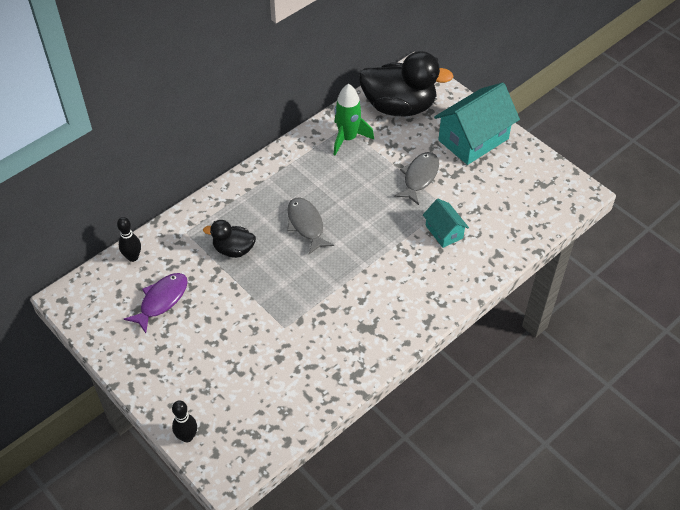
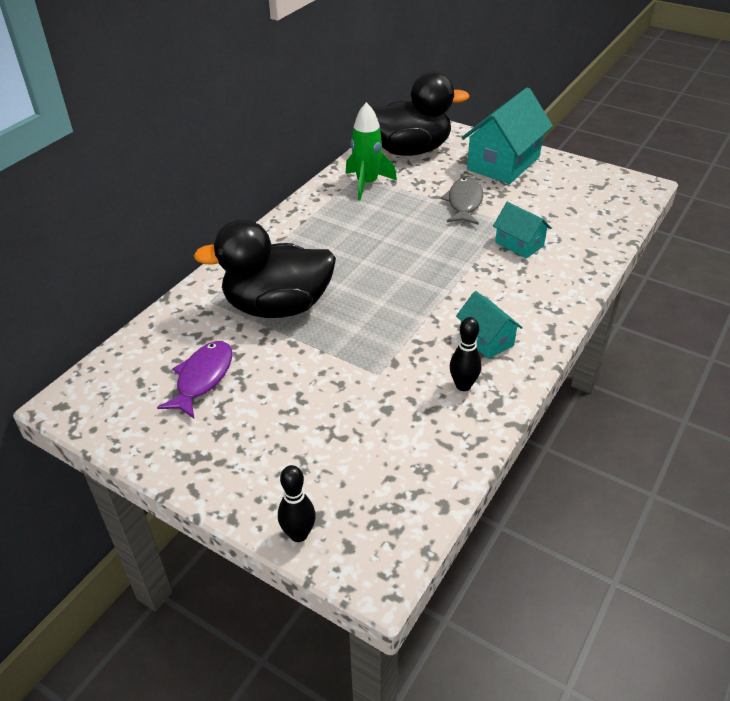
camera: 15 degrees left, 10 degrees down
(133, 257) = (148, 339): black bowling pin -> black bowling pin (463, 385)
(233, 249) = (277, 307): black duck -> black duck, size x1.95
(306, 225) = (356, 267): grey fish -> none
(375, 317) = (486, 339): none -> turquoise house

